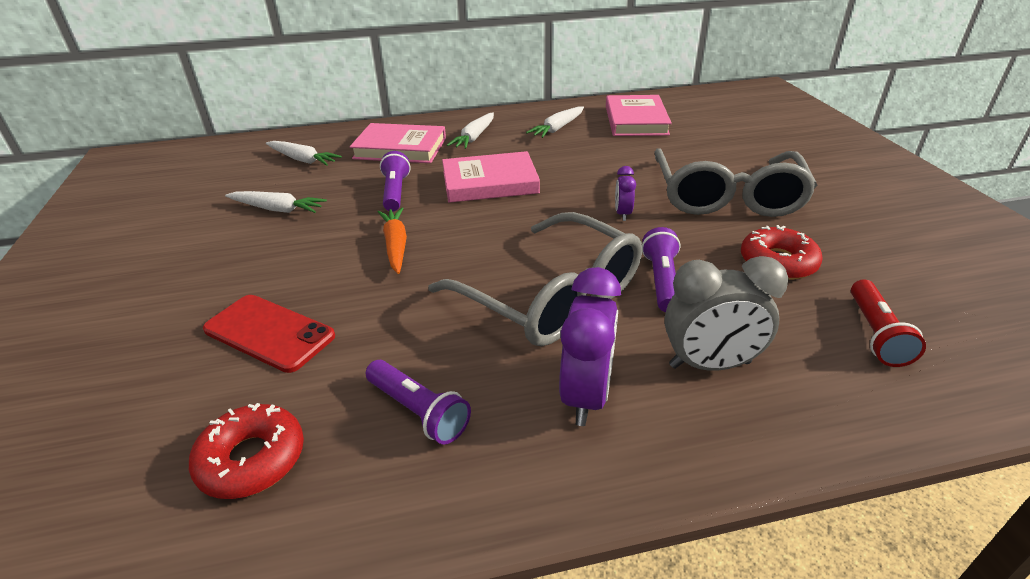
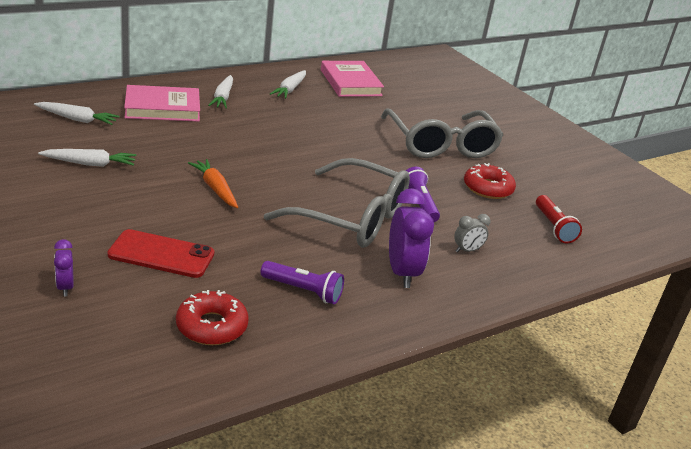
camera: 25 degrees left, 5 degrees down
(395, 192) = (185, 147): purple flashlight -> none
(490, 182) = (260, 137): pink book -> none
(622, 214) = (374, 159): purple clock -> purple clock (65, 287)
(709, 364) = (467, 250): grey clock -> grey clock, size x0.52

